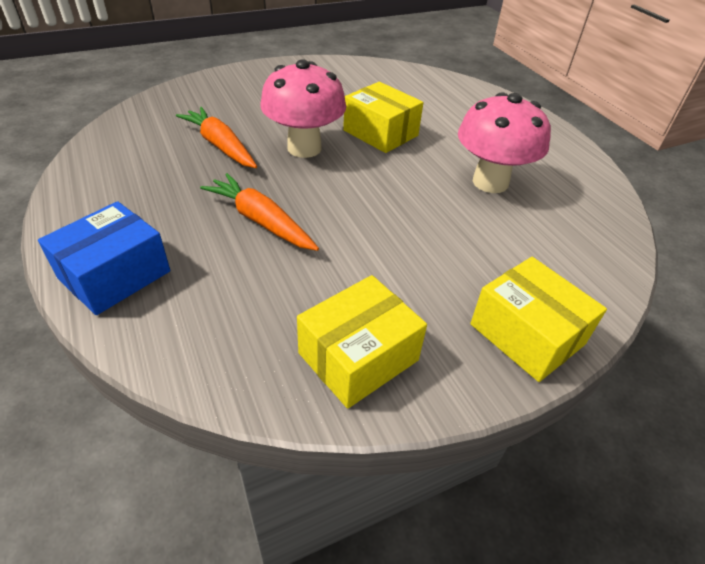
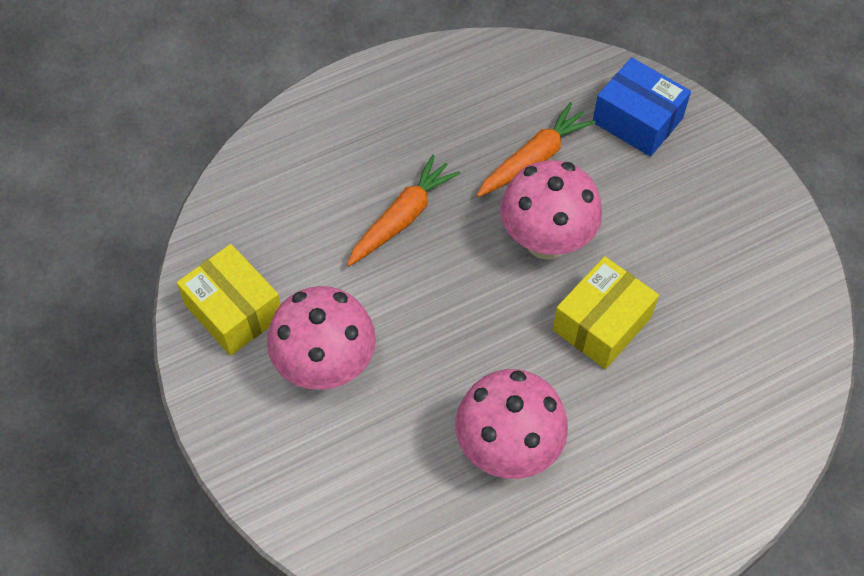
camera: 90 degrees right, 15 degrees up
(115, 275) = (318, 125): blue box -> blue box (637, 120)
(426, 281) = (326, 367): none -> pink mushroom
(526, 334) = (260, 449): yellow box -> none

